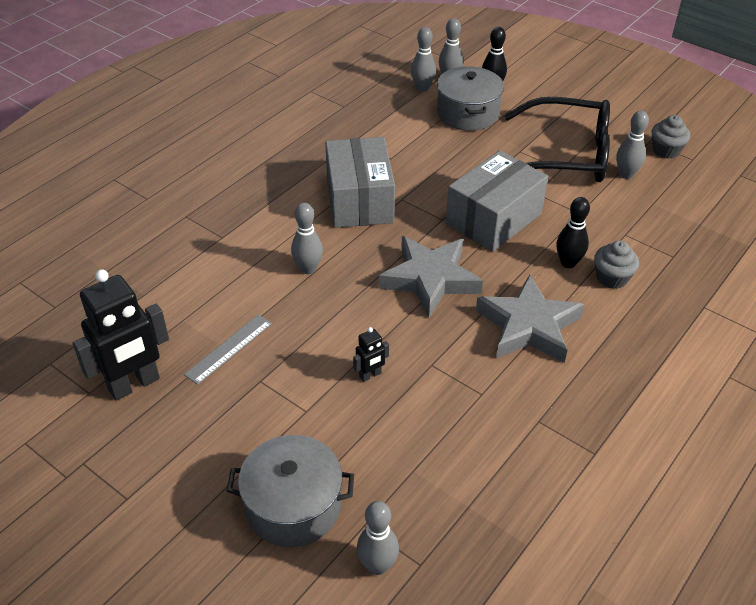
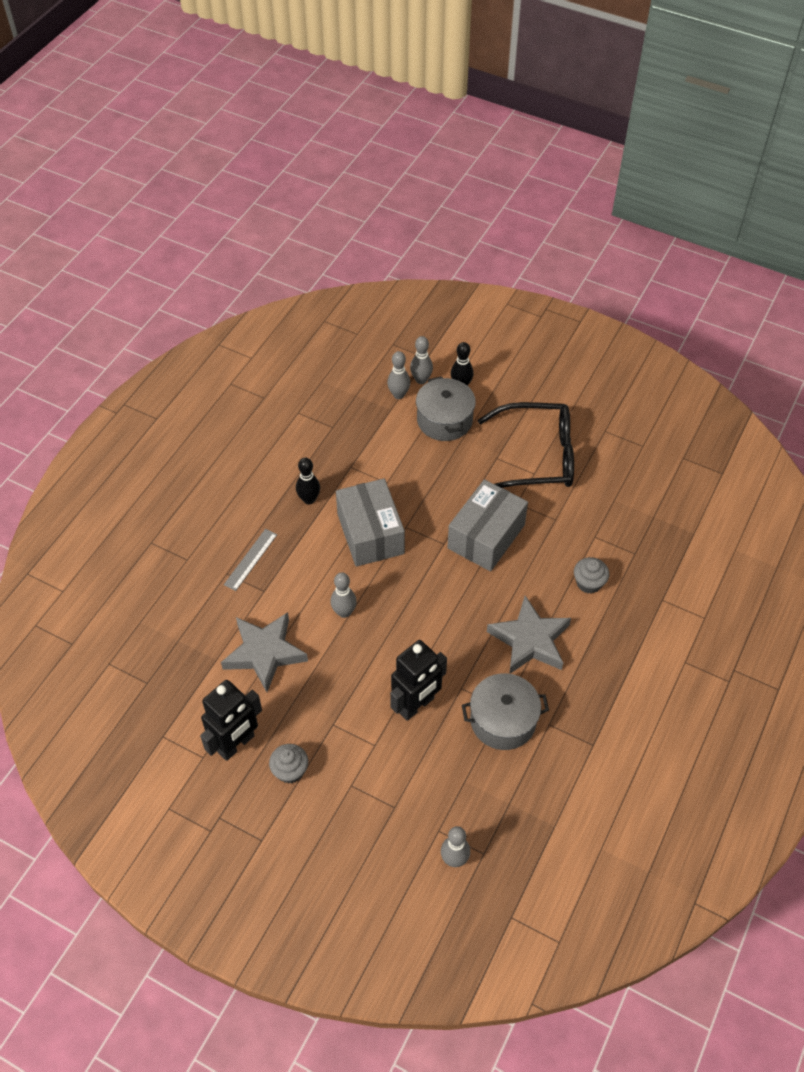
camera: 10 degrees left, 10 degrees up
(229, 348) = (300, 699): grey ruler -> grey ruler (250, 559)
(293, 506) = (384, 825): grey pot -> grey pot (503, 721)
(370, 375) = (416, 705): black robot -> black robot, size x2.23
(430, 279) = (445, 607): grey star -> grey star (264, 653)
(568, 263) = (552, 573): black bowling pin -> black bowling pin (309, 499)
(626, 174) = (589, 471): grey bowling pin -> none
(666, 150) = (620, 439): grey cupcake -> grey cupcake (290, 770)

